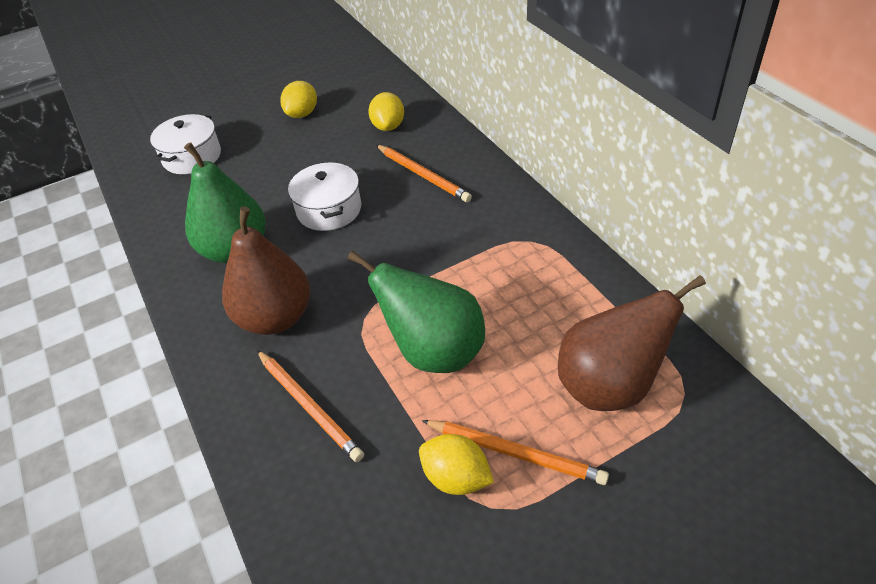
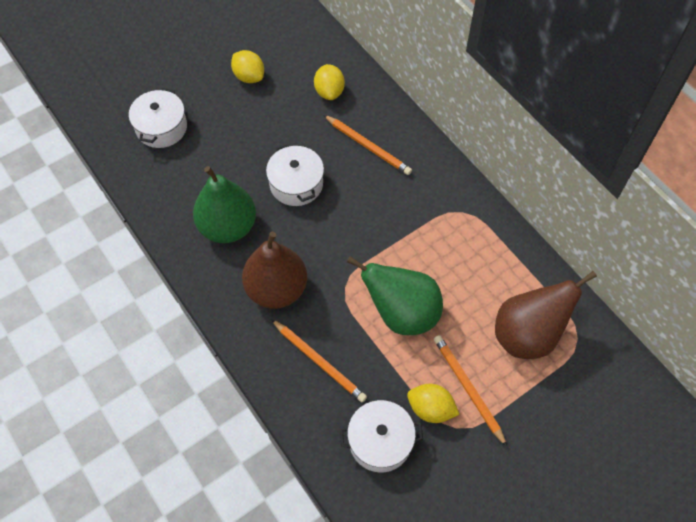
camera: 10 degrees left, 15 degrees up
(302, 114) = (249, 76): yellow lemon -> yellow lemon turned 60 degrees counterclockwise
(372, 520) = (380, 441): none -> white pot
(515, 453) = (468, 389): orange pencil -> orange pencil turned 135 degrees counterclockwise

